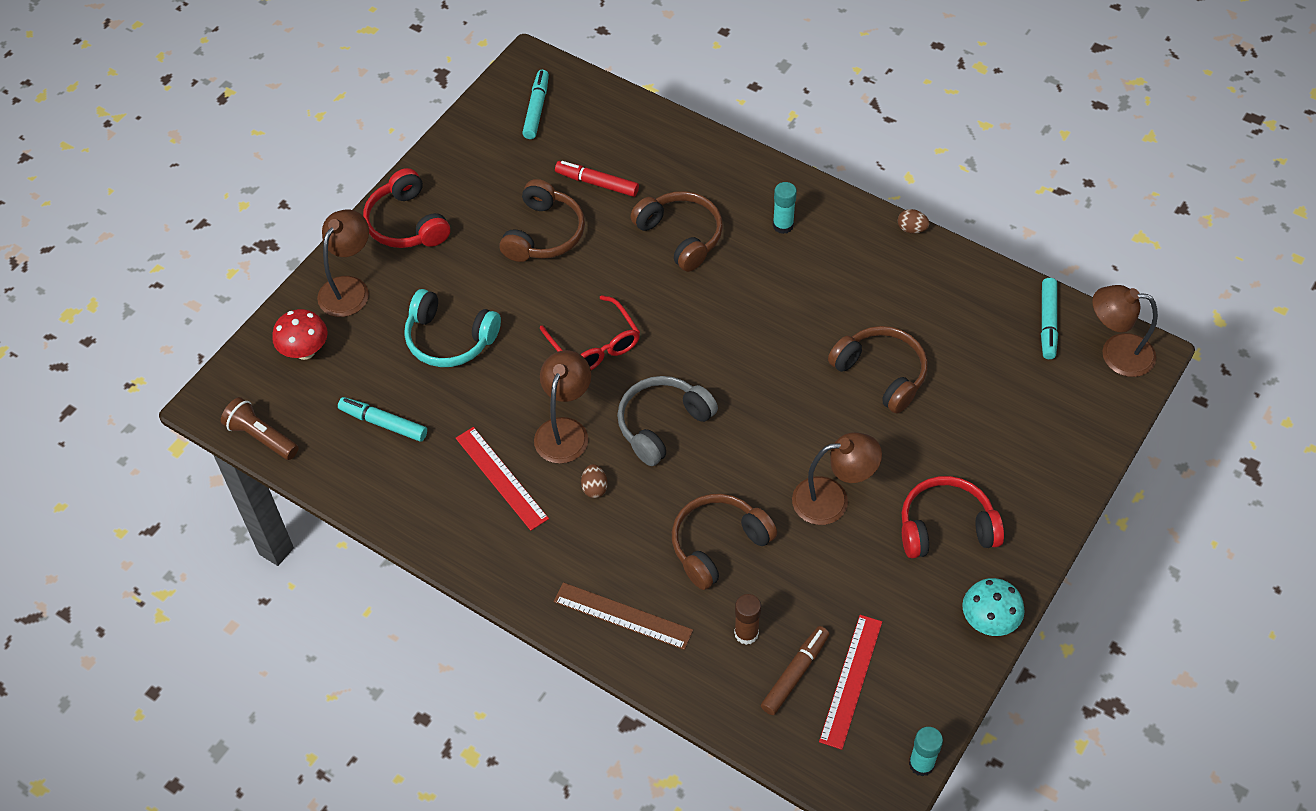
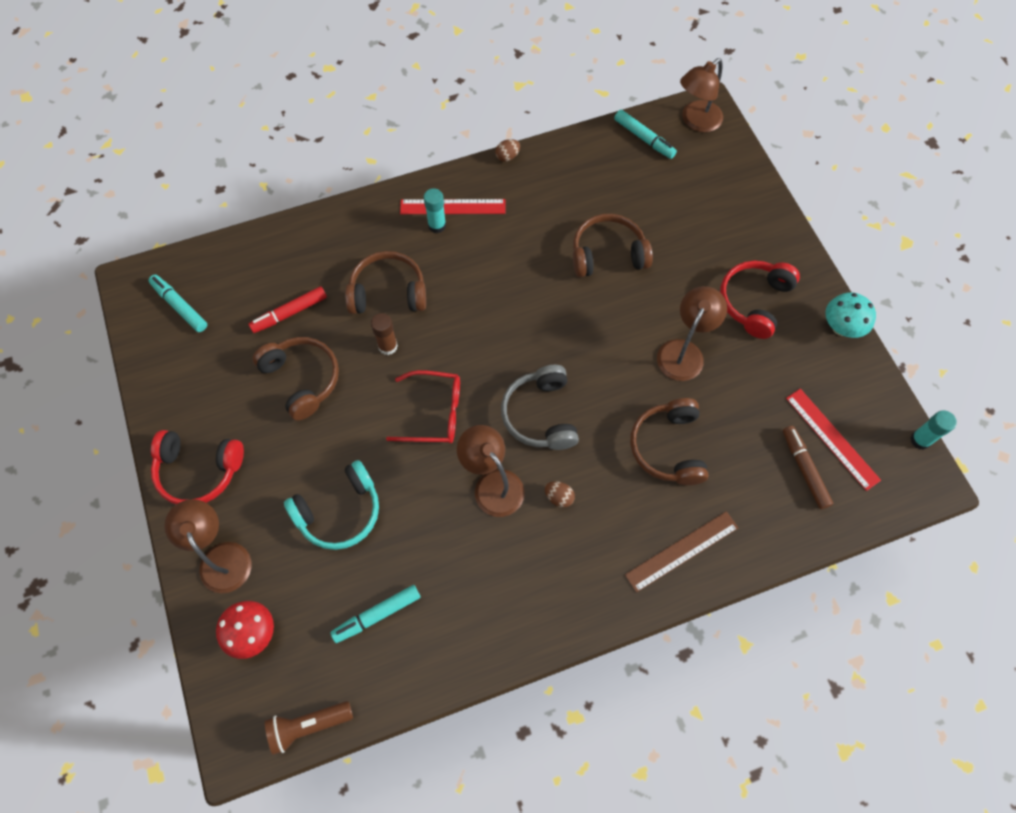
camera: 55 degrees left, 10 degrees up
(501, 478) = (499, 558): red ruler -> red ruler (453, 207)
(746, 633) = (752, 478): brown glue stick -> brown glue stick (388, 346)

